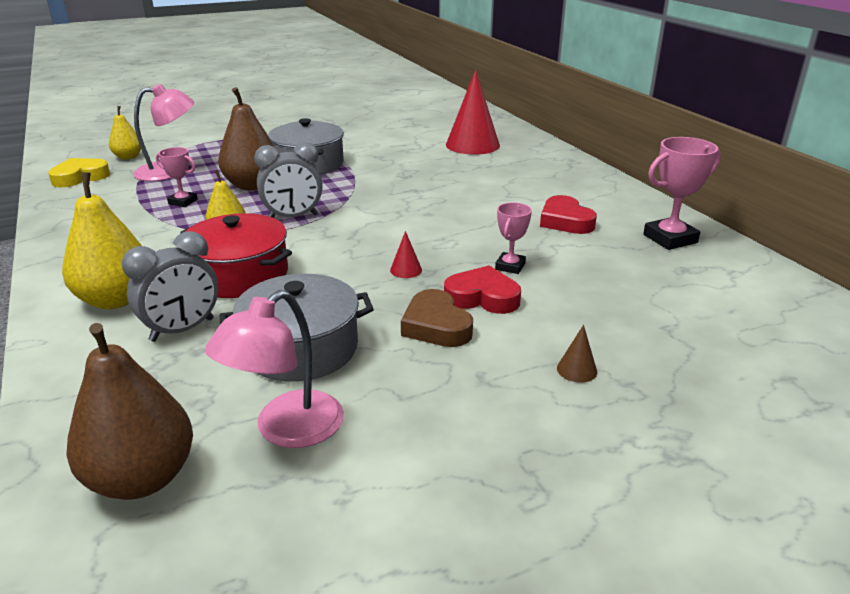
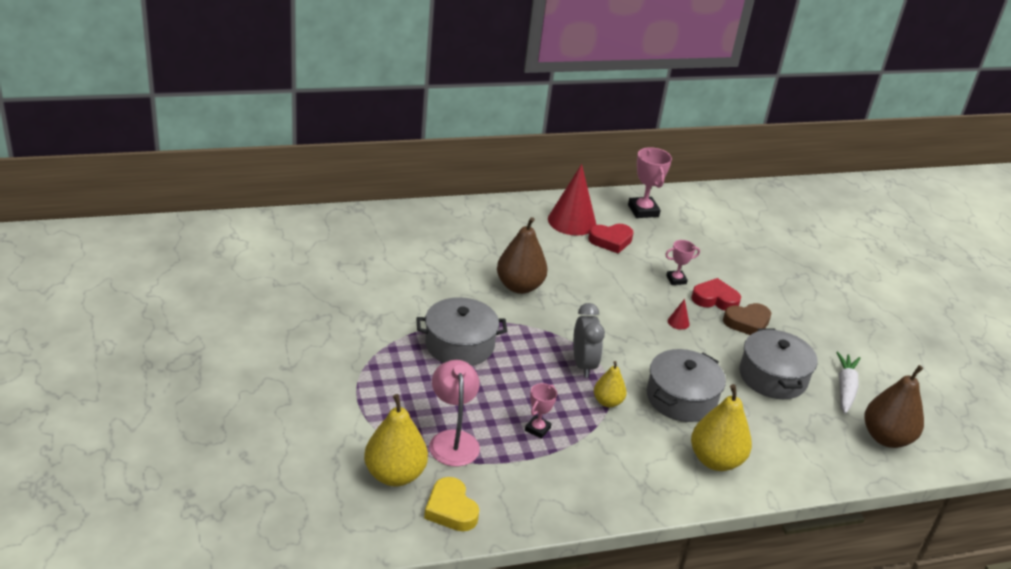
camera: 85 degrees left, 5 degrees up
(128, 157) = (395, 475): yellow pear -> yellow pear, size x1.73
(182, 330) = (754, 426): grey clock -> none
(239, 275) = (681, 398): red pot -> grey pot
(252, 185) = (506, 384): brown pear -> brown pear (519, 286)
(286, 430) = (845, 388): pink lamp -> white carrot
(472, 145) = (438, 243): red cone -> red cone (572, 221)
(482, 297) = (715, 299): red heart -> red heart turned 75 degrees clockwise
(510, 266) = (676, 280): pink trophy -> pink trophy turned 45 degrees counterclockwise
(577, 370) = (787, 286): brown cone -> none

